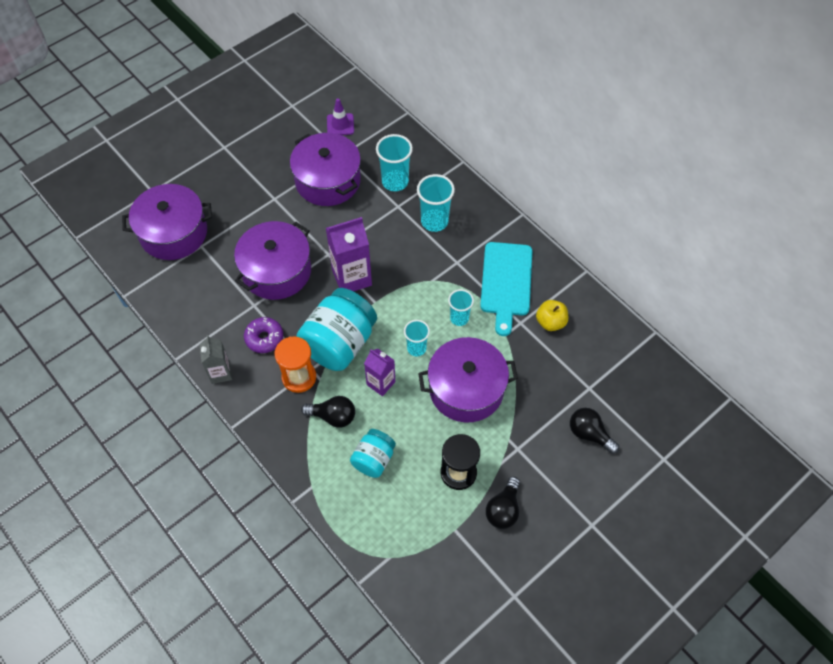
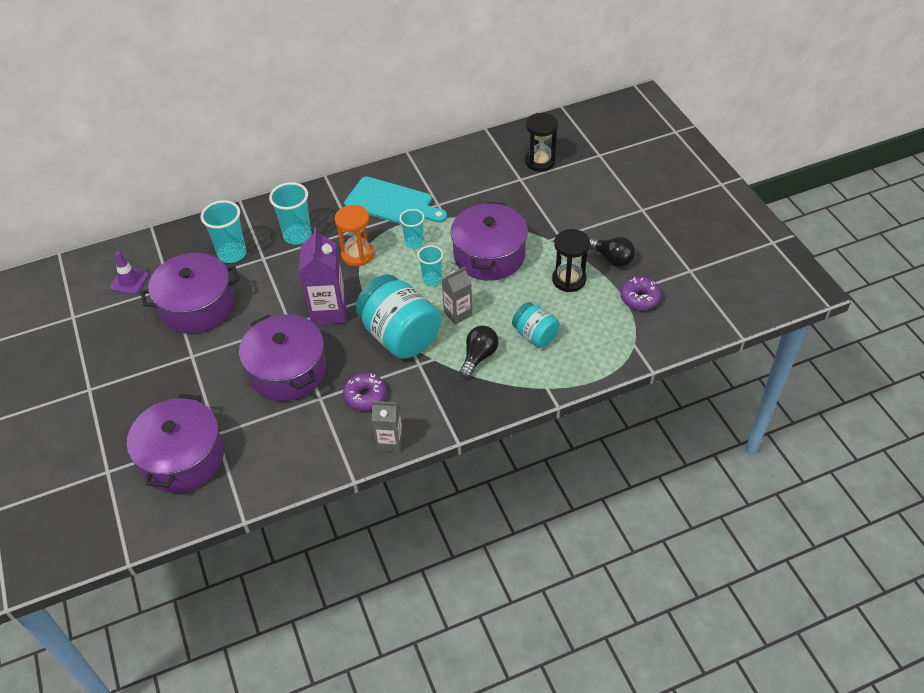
camera: 70 degrees left, 10 degrees down
(299, 377) = (424, 375): orange hourglass -> orange hourglass (357, 254)
(381, 383) = (458, 313): purple carton -> grey carton
(455, 550) = (639, 298): none -> purple donut
(550, 322) = (446, 185): yellow apple -> none
(589, 434) = (562, 190): black light bulb -> none
(625, 400) = (540, 161): none -> black hourglass

